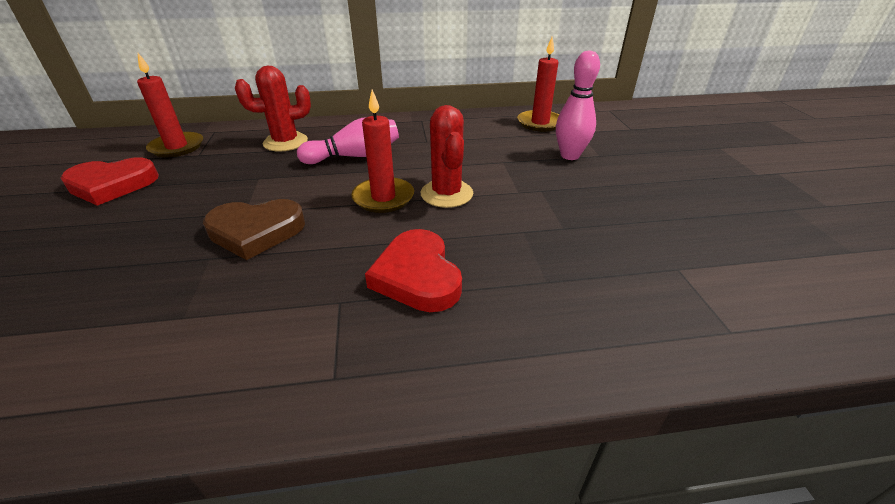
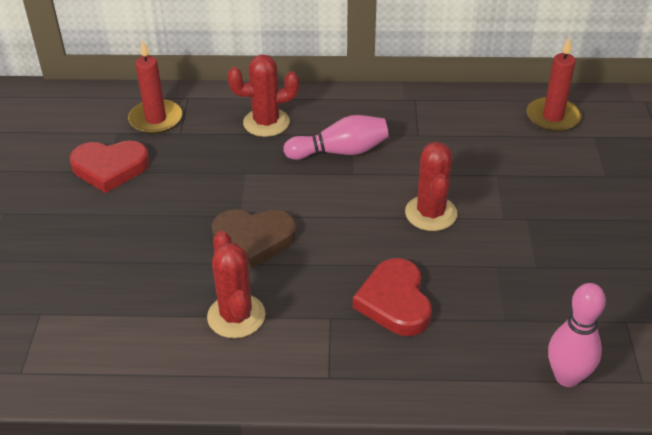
camera: 10 degrees right, 5 degrees up
(216, 313) = (236, 316): none -> red cactus
(383, 198) = (368, 212): red candle -> none
(570, 156) = (571, 173): pink bowling pin -> pink bowling pin (567, 377)

